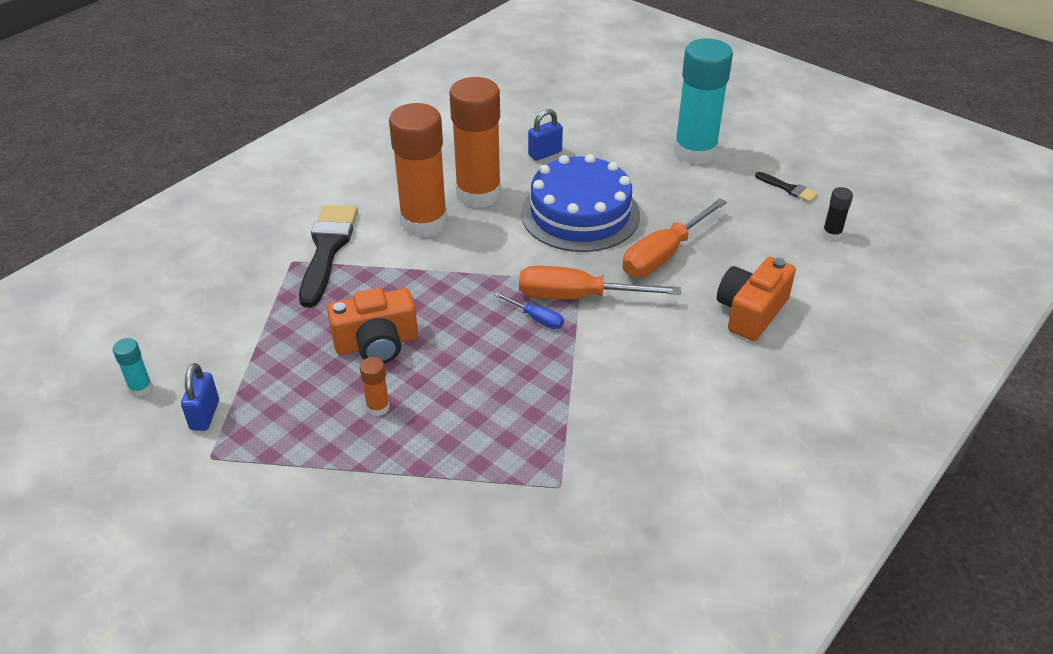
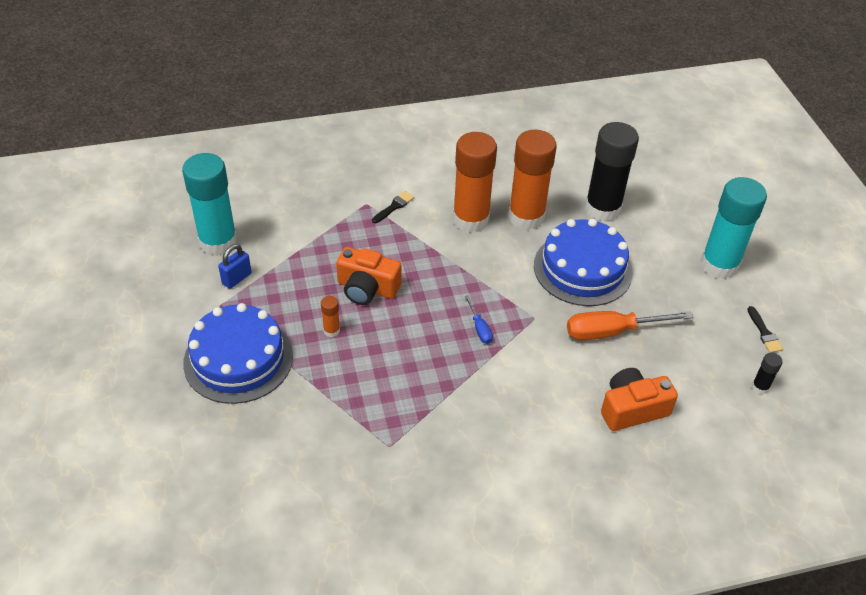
camera: 35 degrees right, 5 degrees up
(140, 388) = (218, 242): turquoise glue stick -> turquoise glue stick, size x2.46
(293, 500) = (238, 359): none -> blue cake
(327, 249) = (394, 207): black brush -> black brush, size x0.47
(545, 153) = (602, 209): blue padlock -> black glue stick
(577, 297) = (521, 328): orange screwdriver -> none

